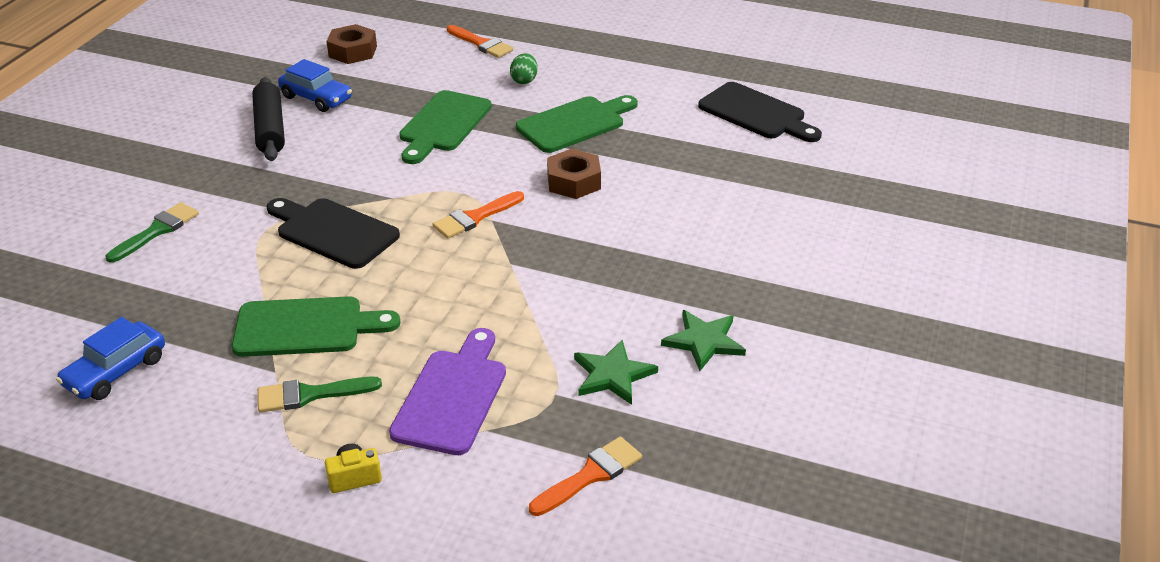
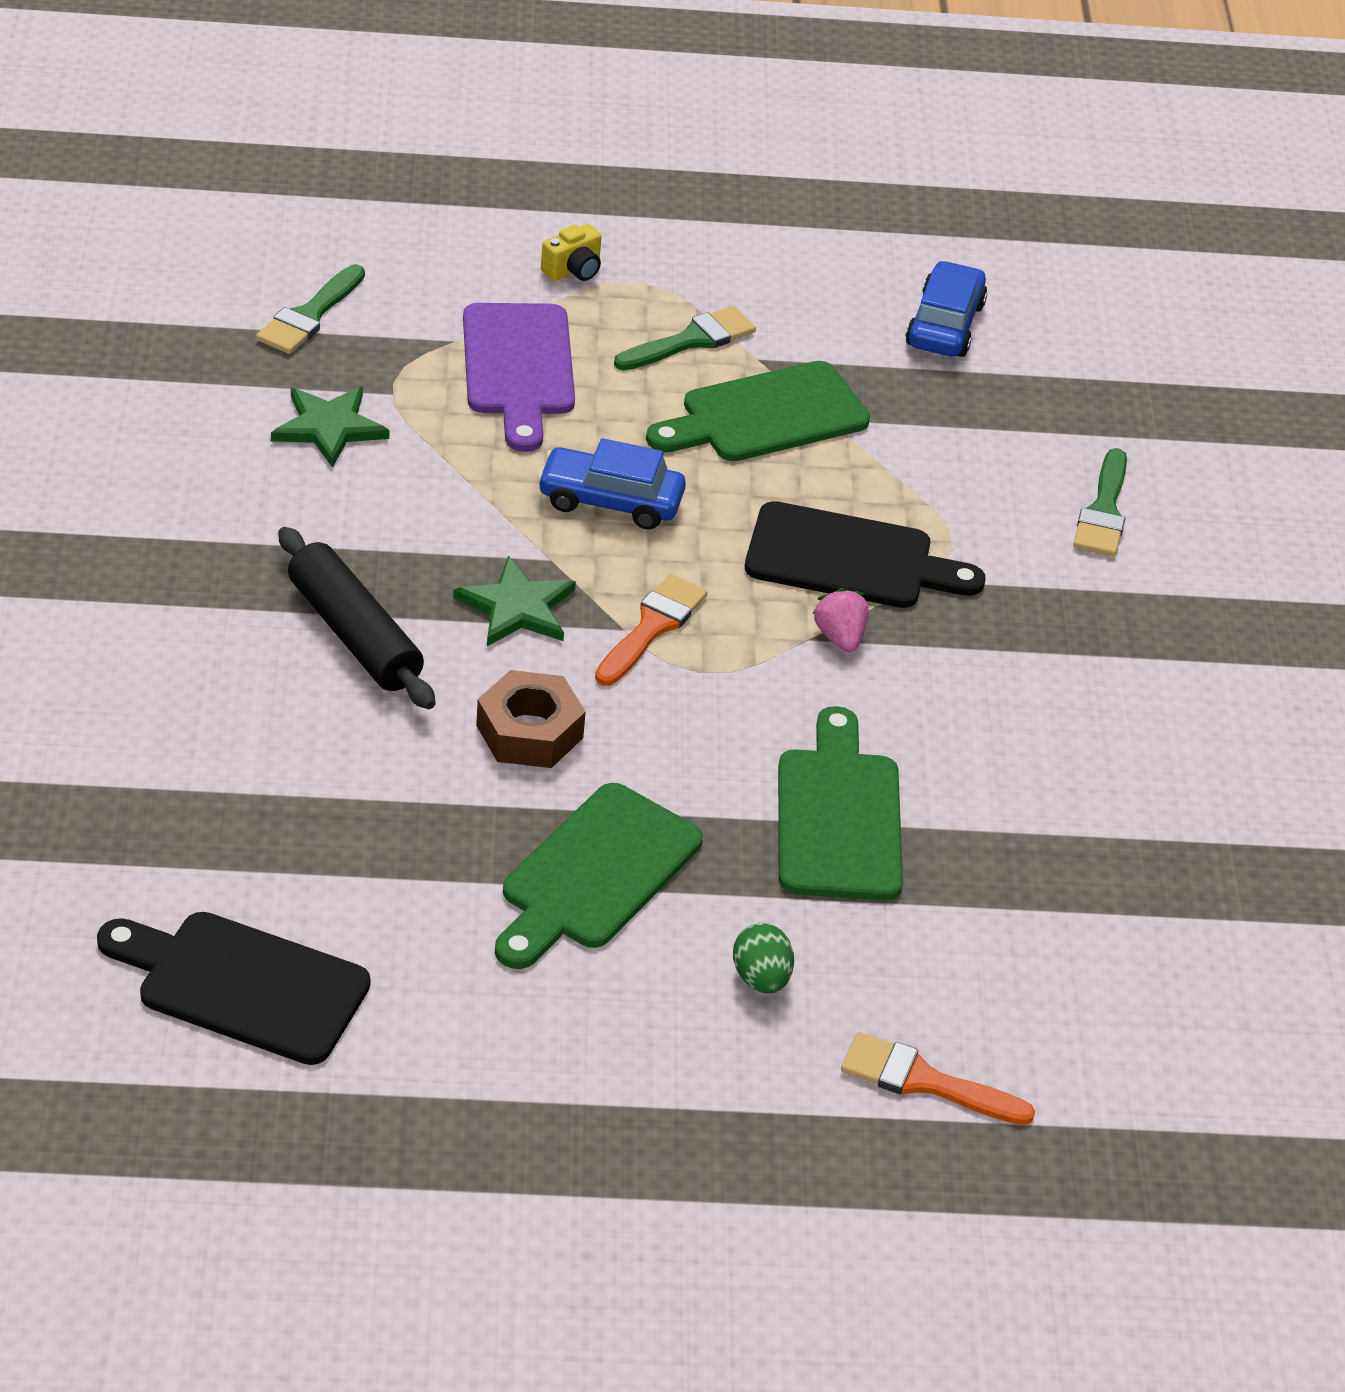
camera: 155 degrees right, 5 degrees up
(270, 129) = (1134, 739): black rolling pin -> black rolling pin (354, 634)
(316, 98) = (1123, 834): blue car -> blue car (610, 501)
(353, 51) = (1172, 988): brown nut -> none
(375, 195) = (840, 637): none -> pink strawberry
(590, 475) = (309, 315): orange brush -> green brush
(704, 341) = (220, 493): green star -> green star (517, 607)

